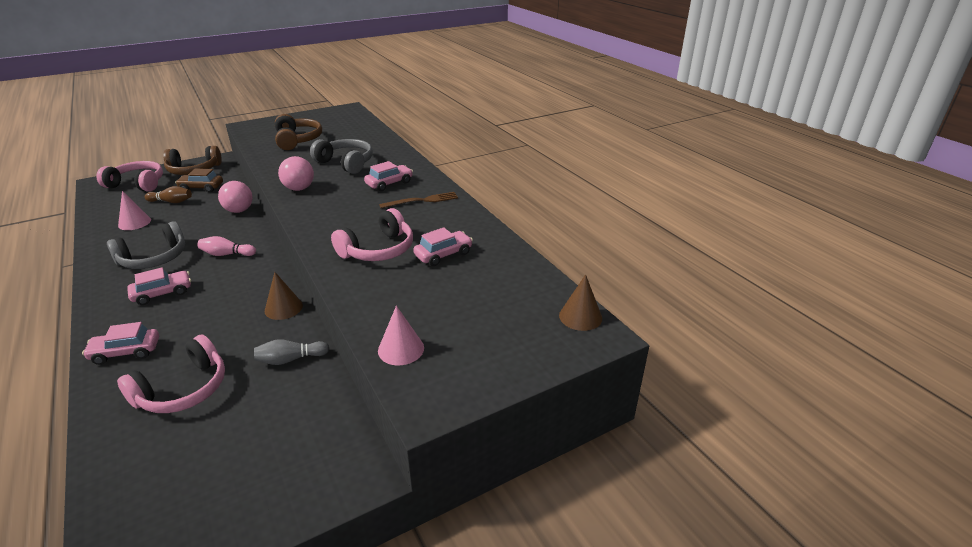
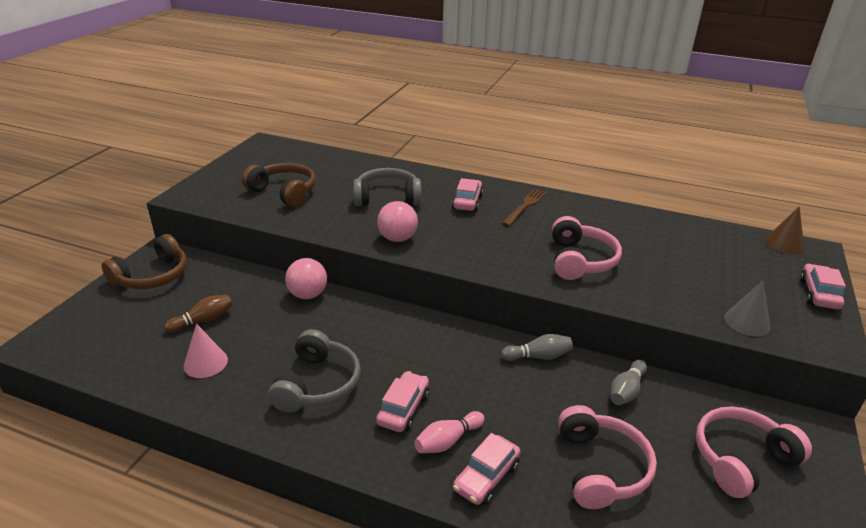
camera: 40 degrees left, 0 degrees up
(137, 184) = (106, 322): pink headphones -> pink headphones (741, 459)
(201, 188) = (208, 291): brown car -> none
(227, 254) = (388, 340): pink bowling pin -> pink bowling pin (447, 441)
(283, 308) = (538, 356): brown cone -> grey bowling pin
(401, 349) = (747, 322): pink cone -> grey cone
(443, 254) = (630, 242): pink car -> pink car (818, 294)

